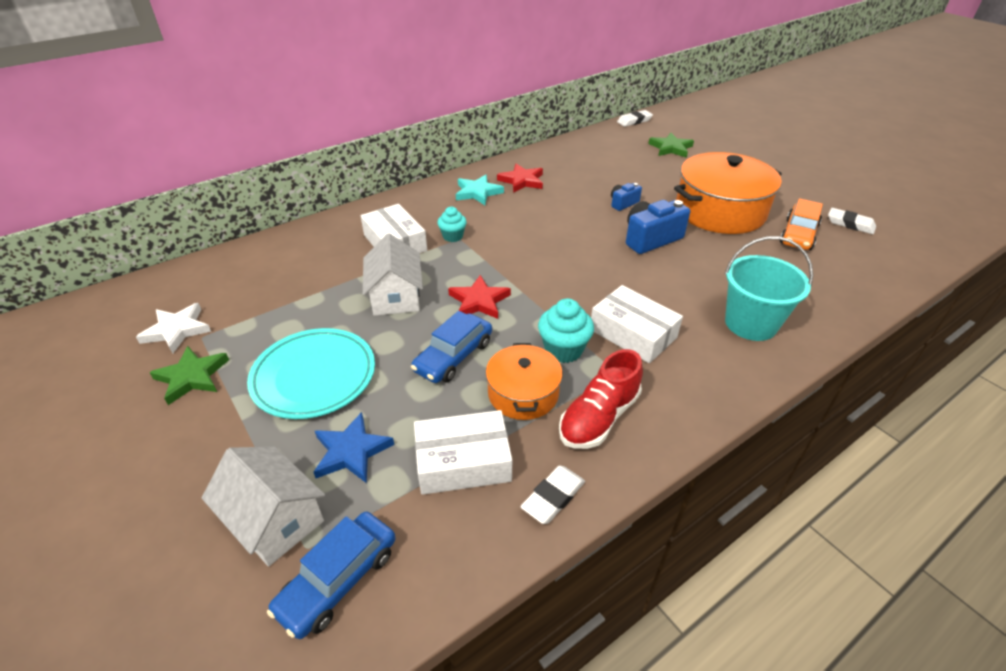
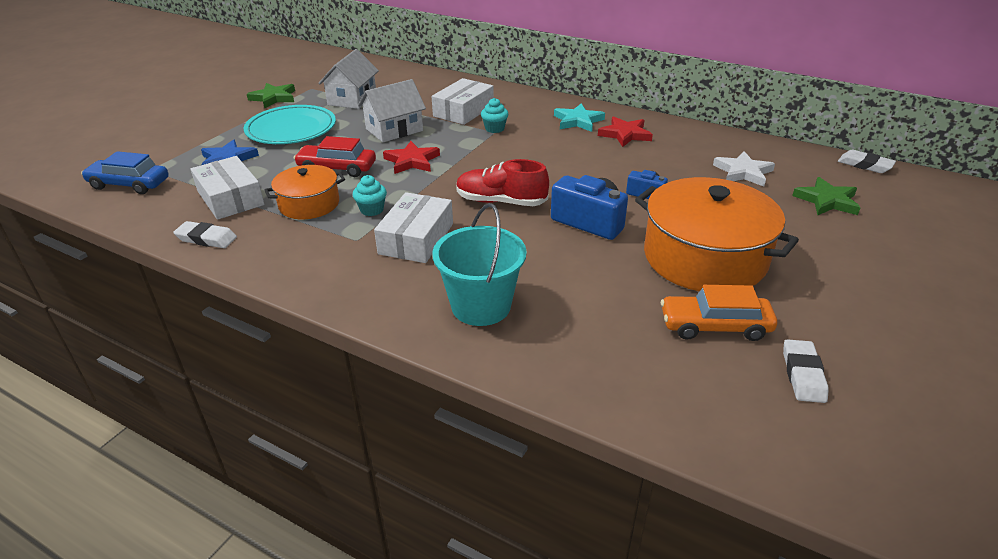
camera: 65 degrees right, 5 degrees down
(177, 330) = (313, 80): white star -> white star (743, 172)
(275, 520) = (169, 155): white house -> white house (352, 99)
(453, 356) = (337, 168): blue car -> red car
(563, 350) = (372, 210): turquoise cupcake -> turquoise cupcake, size x0.66
(598, 417) = (296, 242): red shoe -> red shoe (501, 201)

